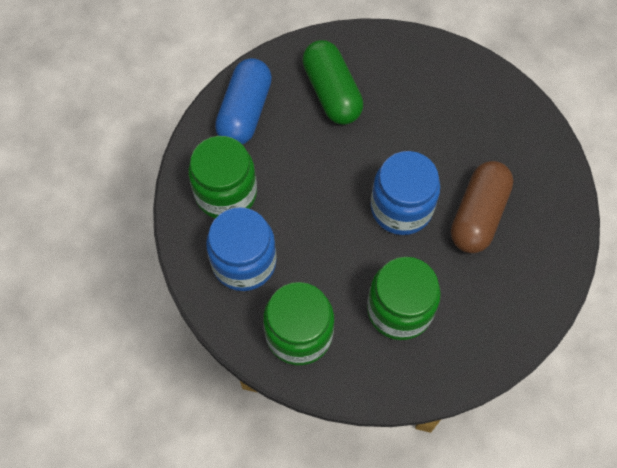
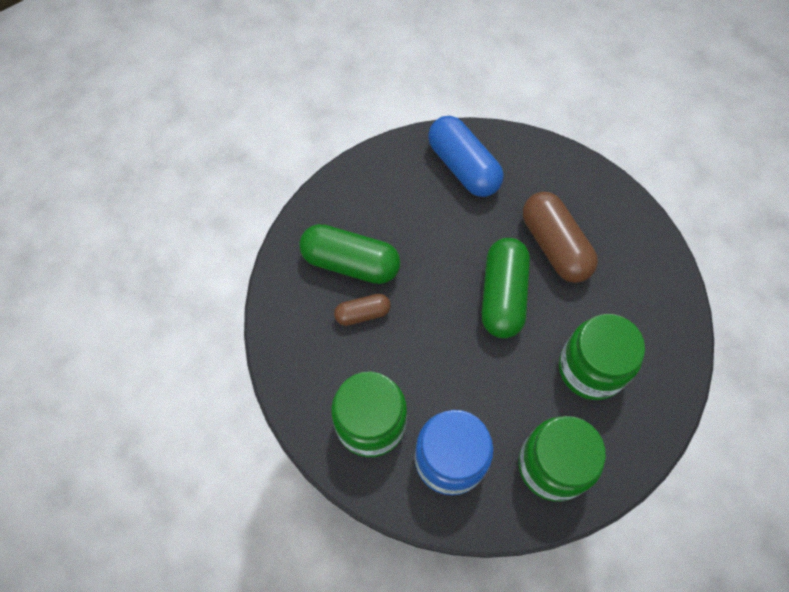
camera: 50 degrees left, 0 degrees up
(245, 112) = (305, 345): blue capsule -> blue capsule (463, 167)
(301, 129) = (363, 313): none -> brown capsule
(401, 208) = (502, 295): blue jar -> green capsule

